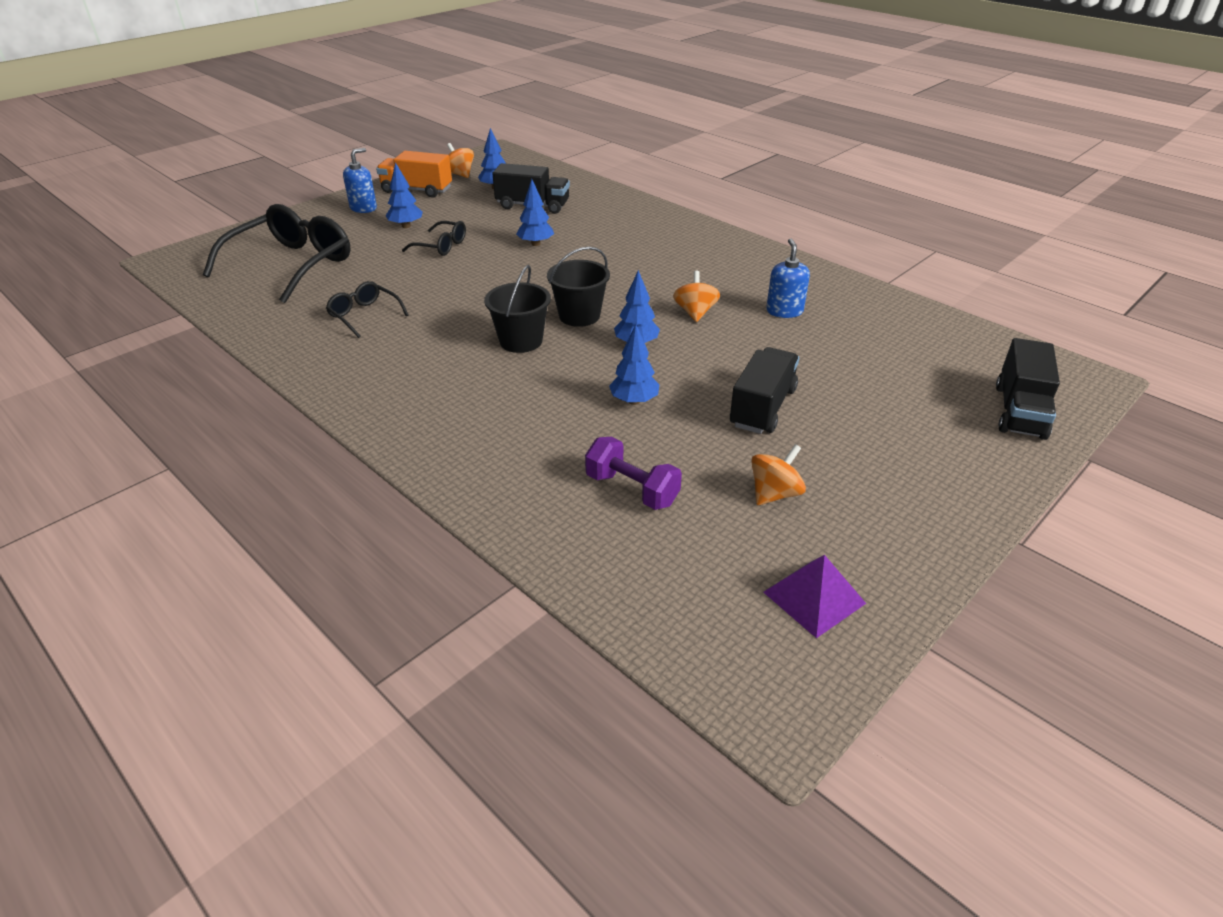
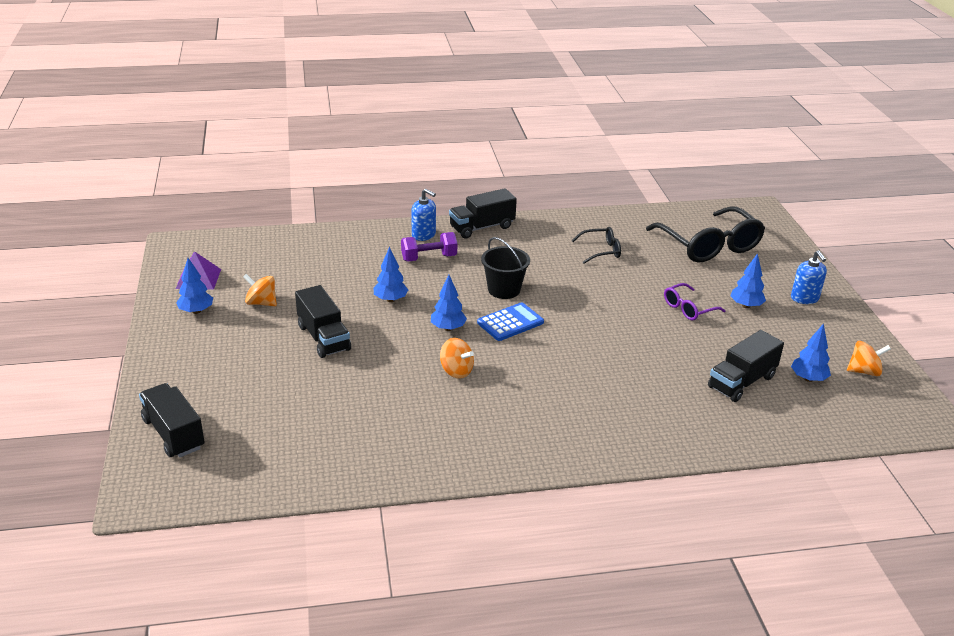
camera: 125 degrees right, 5 degrees down
(379, 412) = (482, 227): none -> black truck
(417, 190) = (833, 335): orange truck -> none
(441, 246) = (688, 308): black glasses -> purple glasses
(535, 244) = (651, 351): blue tree -> blue tree (196, 311)
(579, 316) = (510, 322): black bucket -> blue calculator
(632, 489) = (324, 268): purple dumbbell -> purple dumbbell (429, 258)
(774, 494) = (261, 303): orange spinning top -> orange spinning top turned 120 degrees clockwise
(784, 311) = (407, 413): blue soap dispenser -> blue soap dispenser (423, 235)

